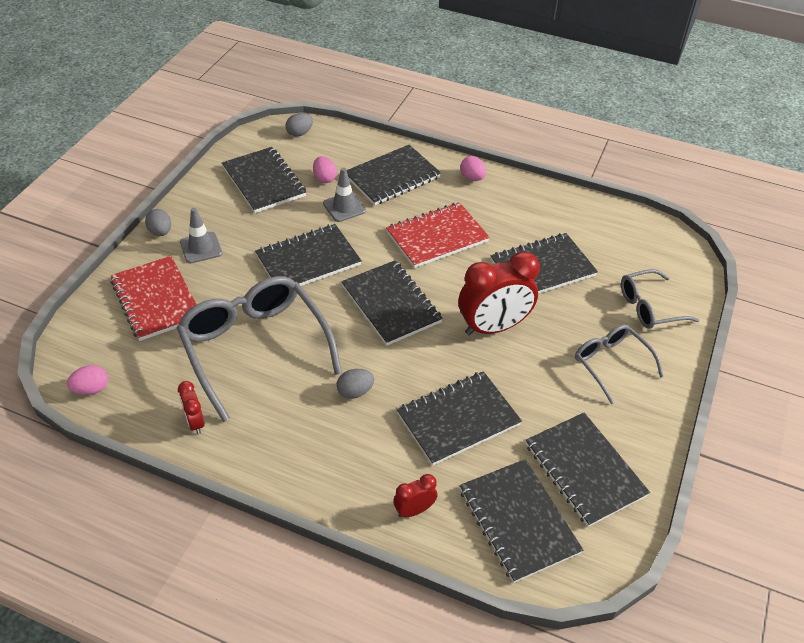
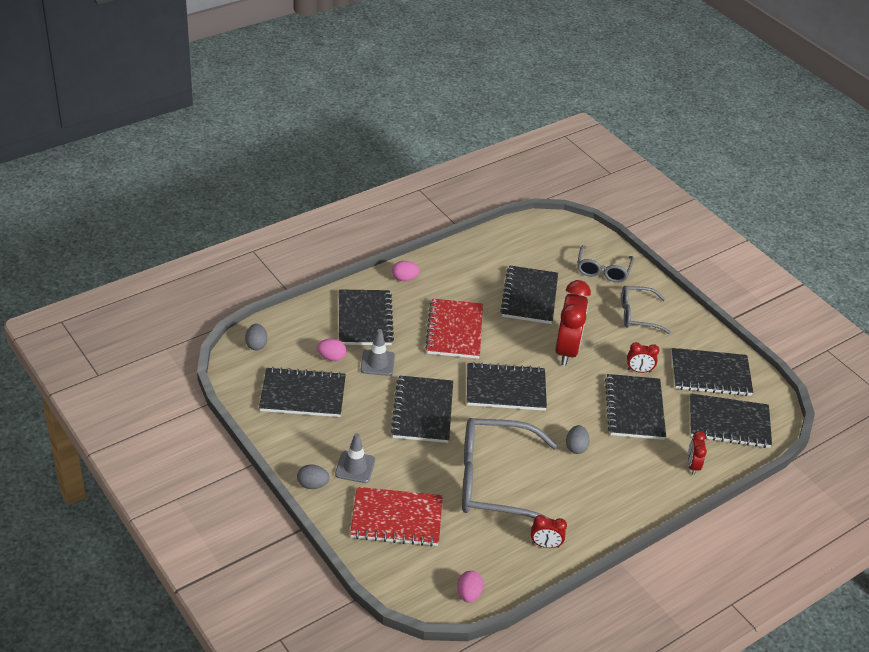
camera: 60 degrees left, 5 degrees down
(523, 400) = (639, 370): none -> red clock

